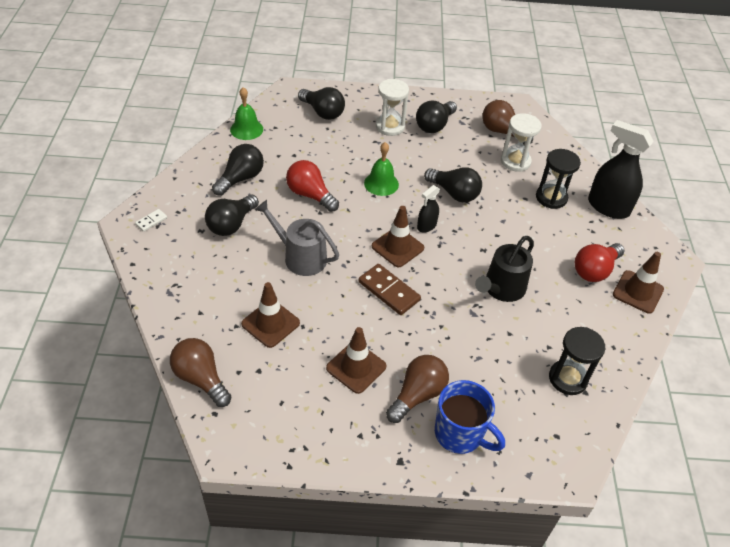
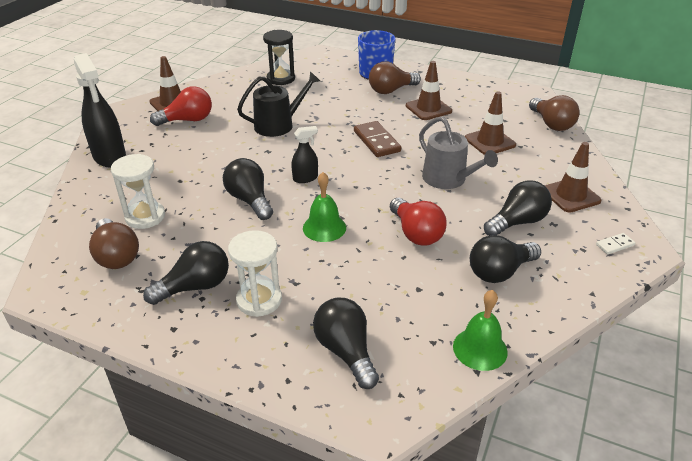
camera: 155 degrees left, 10 degrees down
(397, 247) = (347, 168): brown traffic cone -> brown traffic cone (570, 195)
(551, 198) = (153, 175): black hourglass -> none

